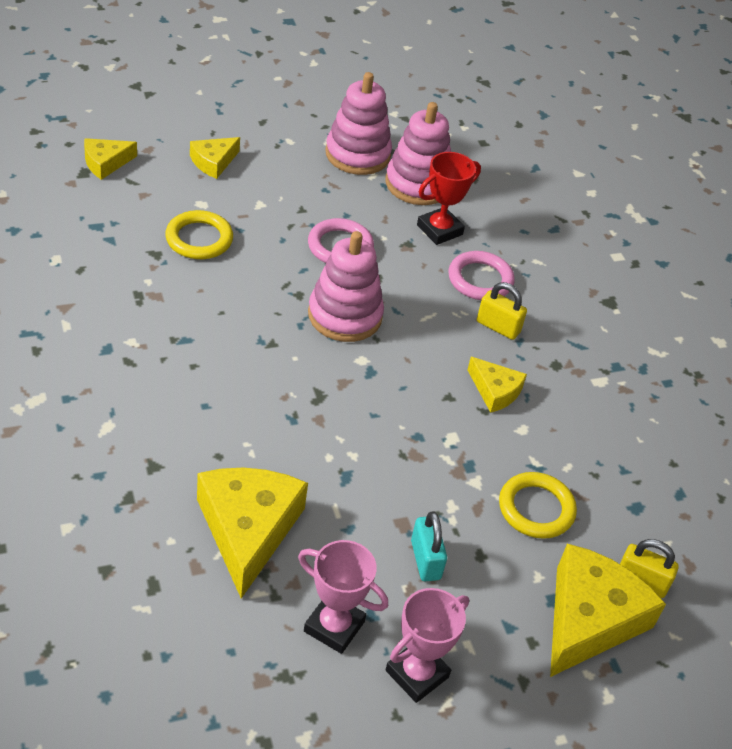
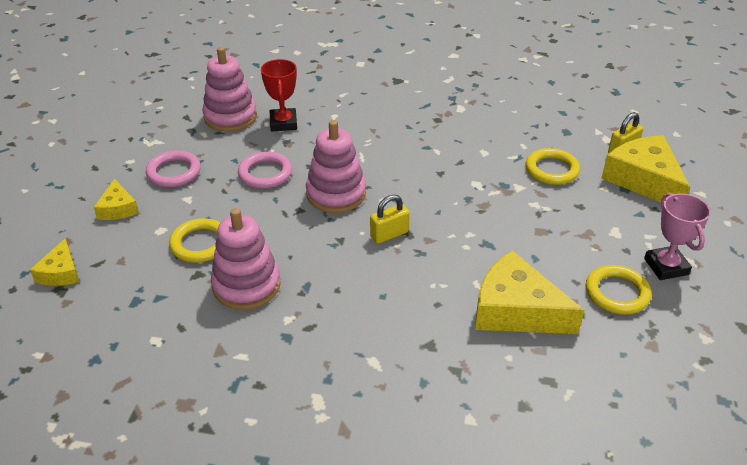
camera: 55 degrees left, 5 degrees down
(334, 626) = (617, 293): pink trophy -> yellow ring
(357, 154) = (176, 133): pink stacking toy -> pink stacking toy (246, 285)
(425, 560) = (575, 231): turquoise padlock -> none
(480, 280) = (343, 123): pink ring -> pink ring (174, 172)
(495, 391) = (446, 151): yellow cheese -> none
(498, 327) = (390, 130): yellow padlock -> yellow padlock (389, 234)

